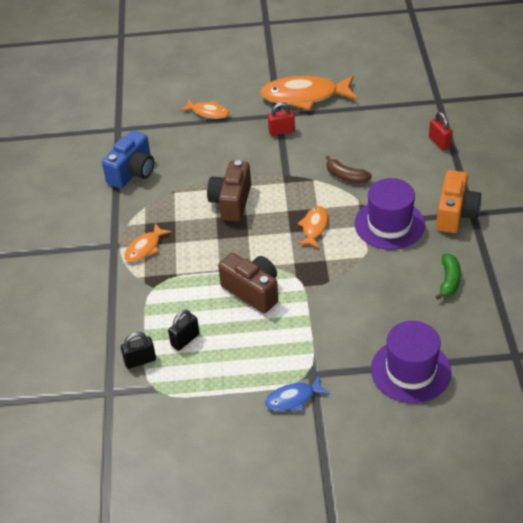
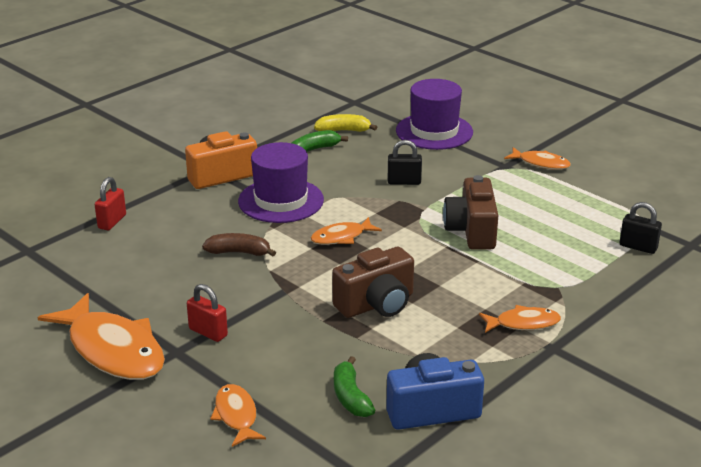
camera: 135 degrees left, 15 degrees down
(174, 152) = (350, 397): none -> green banana
(185, 340) = (579, 237): black padlock -> black padlock (404, 182)
(293, 398) = (541, 163): blue fish -> orange fish
(346, 176) = (239, 252): brown banana -> brown banana turned 75 degrees counterclockwise
(465, 316) = (343, 130): none -> yellow banana

